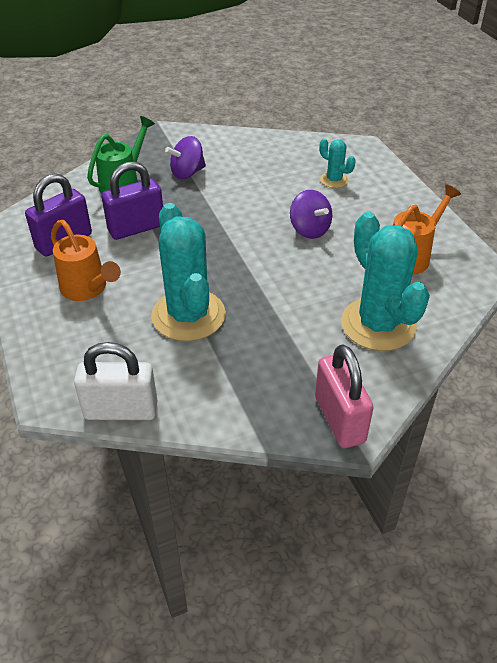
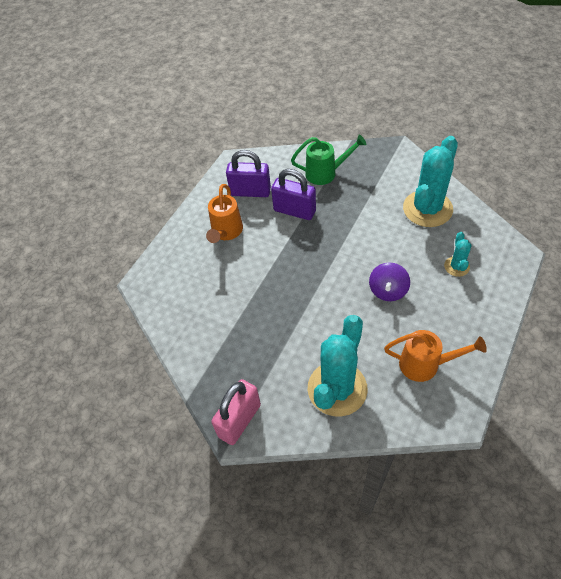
camera: 55 degrees right, 10 degrees up
(121, 410) = (159, 316): white padlock -> none
(187, 173) = (370, 191): purple spinning top -> none
(188, 315) = (250, 290): turquoise cactus -> turquoise cactus (427, 209)

